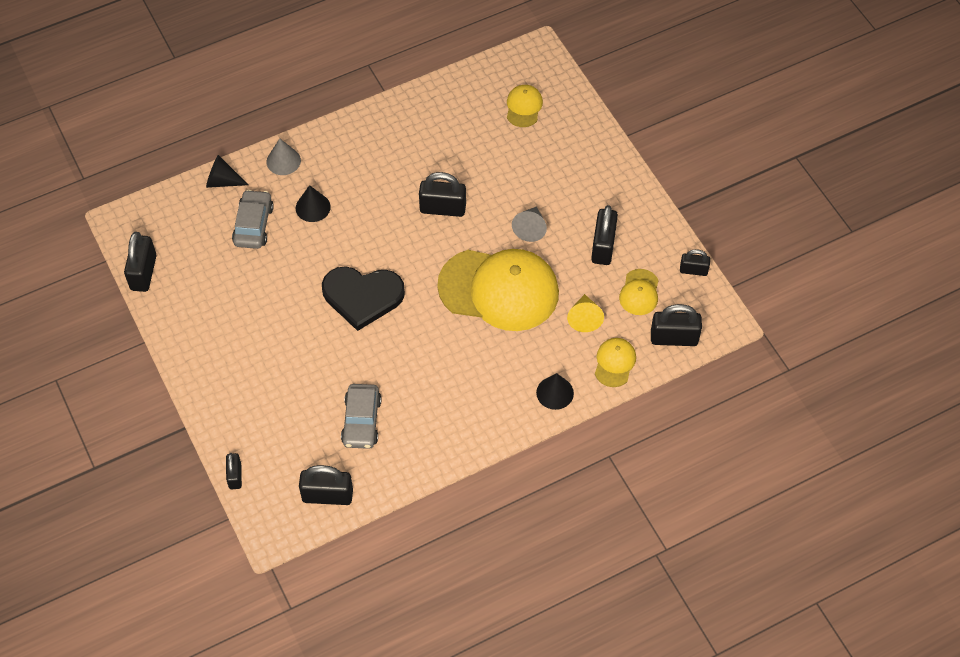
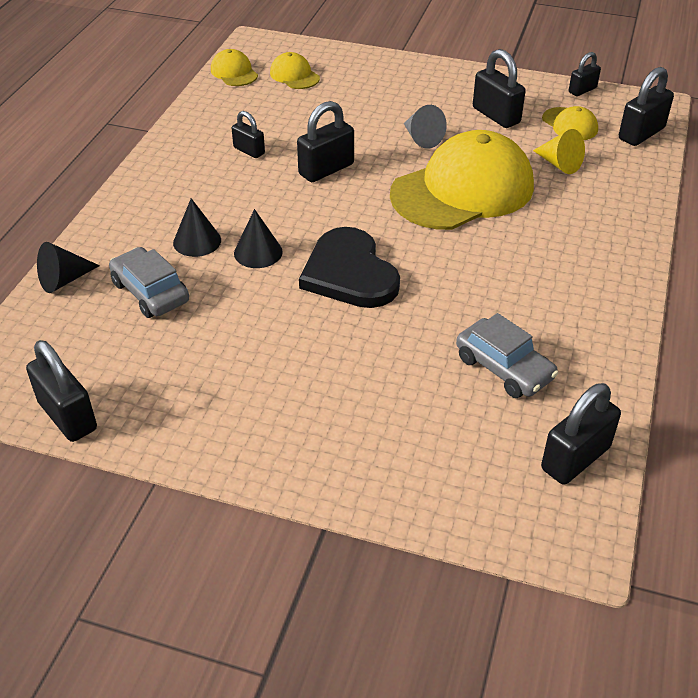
camera: 45 degrees left, 15 degrees down
(235, 476) = (455, 525): black padlock -> black padlock (249, 151)
(283, 161) = (114, 227): grey cone -> none
(362, 296) = (349, 273): black heart -> black heart turned 105 degrees clockwise
(555, 392) = (623, 224): black cone -> black cone (258, 252)
(614, 363) = (630, 175): yellow cap -> yellow cap (234, 72)

